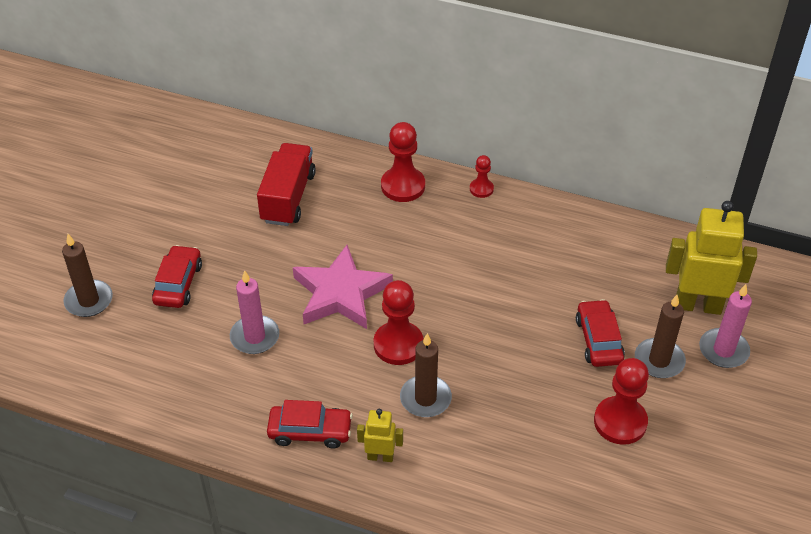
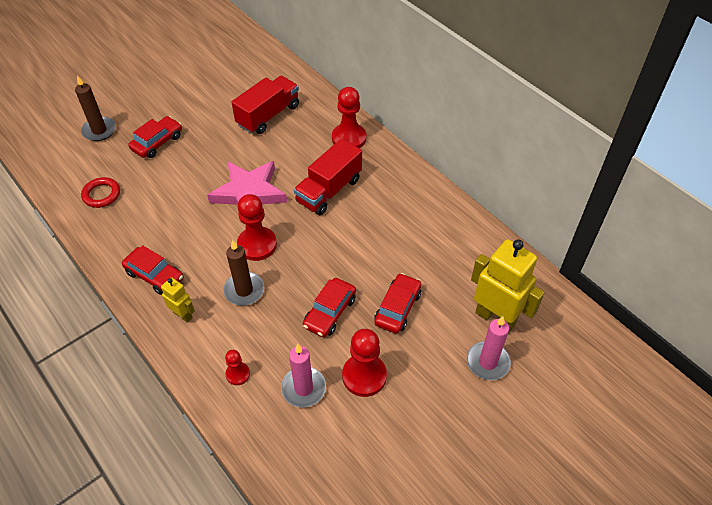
camera: 30 degrees right, 5 degrees up
(162, 373) = (101, 194): none -> red ring
(255, 337) = (173, 197): pink candle -> pink candle (303, 388)
(428, 252) = (329, 190): none -> red truck
(481, 189) = (401, 162): red pawn -> red pawn (238, 374)
(535, 377) = (330, 312): none -> red car
(659, 360) = (431, 345): brown candle -> none

